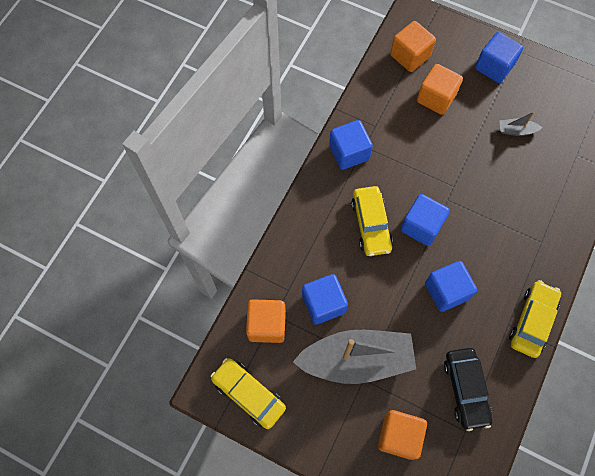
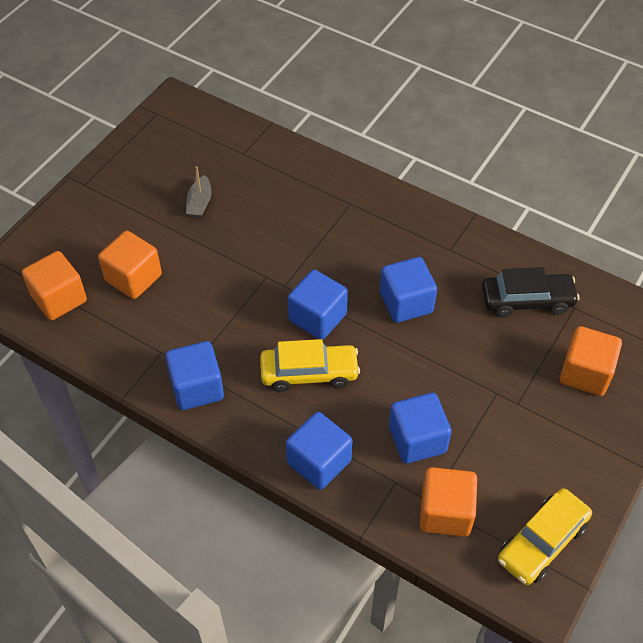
camera: 85 degrees left, 15 degrees down
(356, 360) = (493, 408): grey boat -> none
(494, 67) = (102, 211): blue cube -> blue cube (319, 462)
(532, 321) = (446, 227): yellow car -> none

